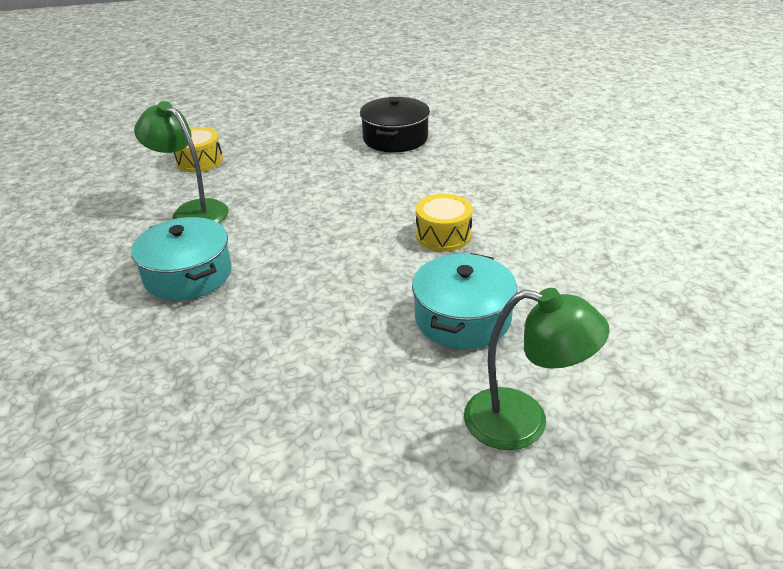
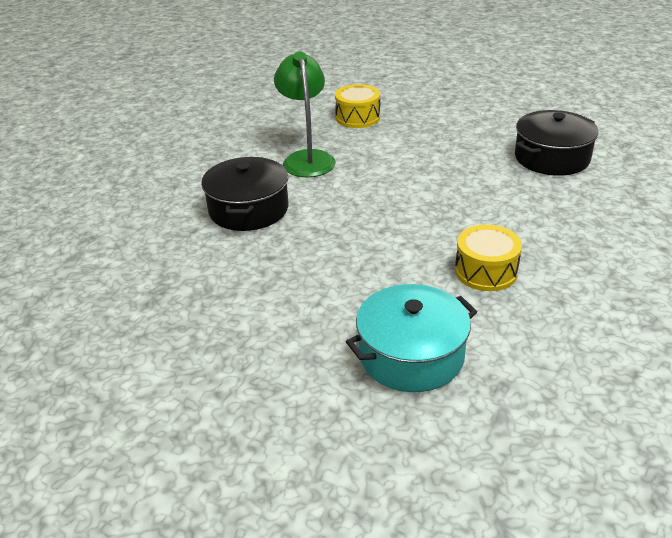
camera: 40 degrees right, 0 degrees up
(188, 275) = (248, 209): turquoise pot -> black pot
(523, 422) = (352, 475): green lamp -> none

